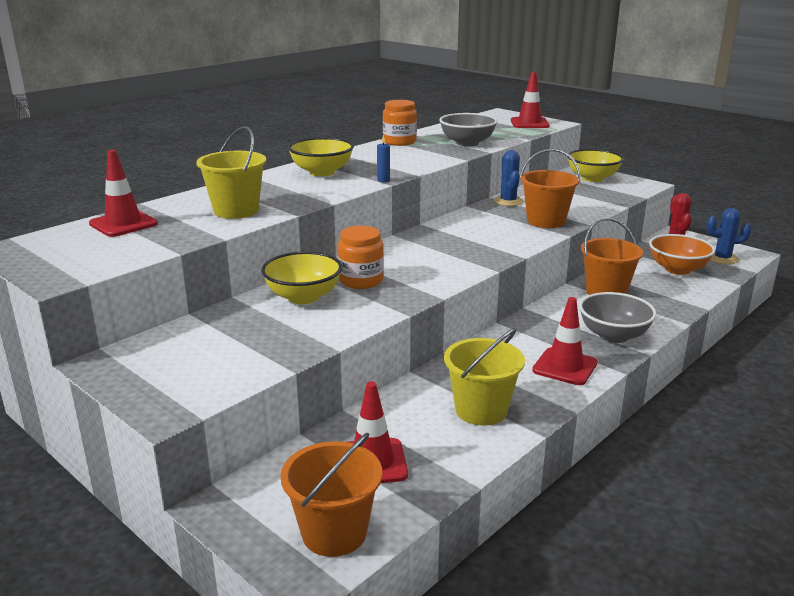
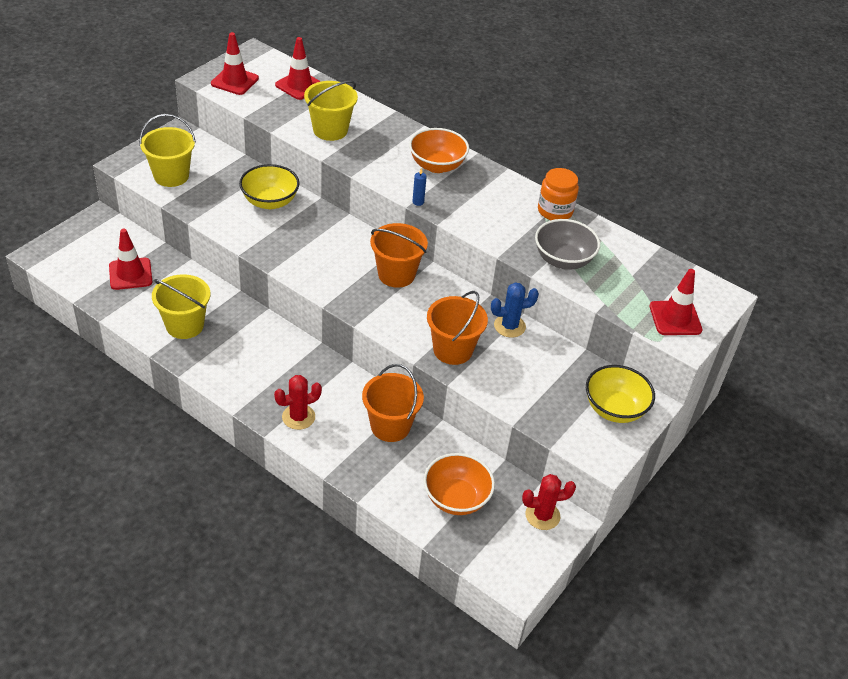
camera: 80 degrees right, 20 degrees up
(219, 366) = (171, 176): none -> yellow bucket
(322, 172) = (437, 165): yellow bowl -> orange bowl
(334, 533) = (69, 262): orange bucket -> orange bucket (396, 274)
(361, 281) = (300, 229): orange jar -> none
(564, 367) = (244, 377): red traffic cone -> red traffic cone (234, 81)
(613, 335) = (298, 417): grey bowl -> red cactus
(722, 259) = (495, 550): blue cactus -> none

